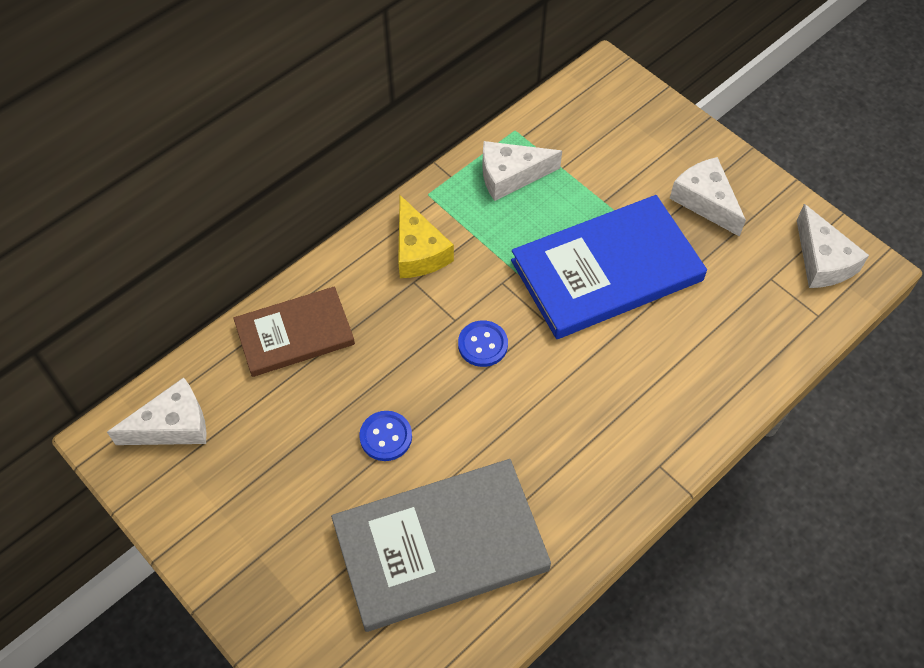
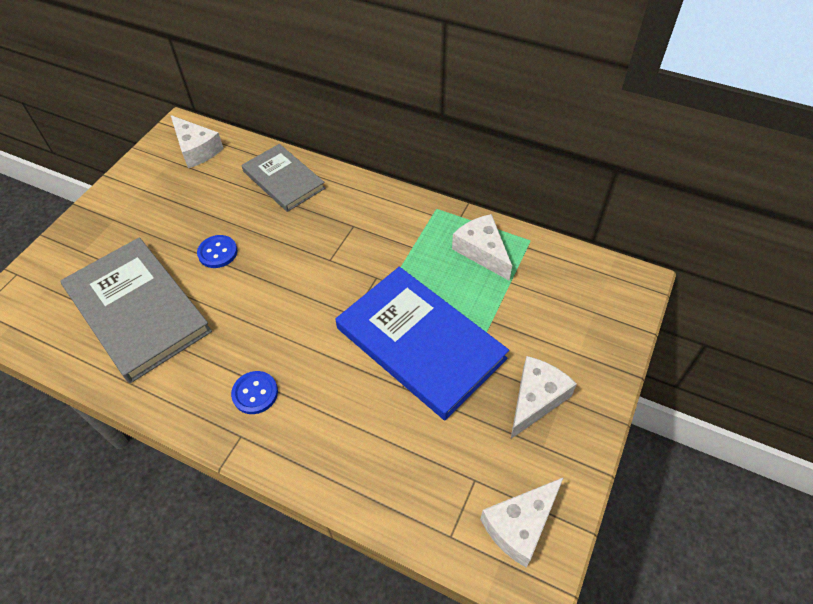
camera: 70 degrees right, 5 degrees down
(295, 334) = (283, 180): brown book -> grey book
(418, 251) = (381, 220): yellow cheese -> none
(482, 345) = (314, 283): blue button -> blue button (255, 393)

